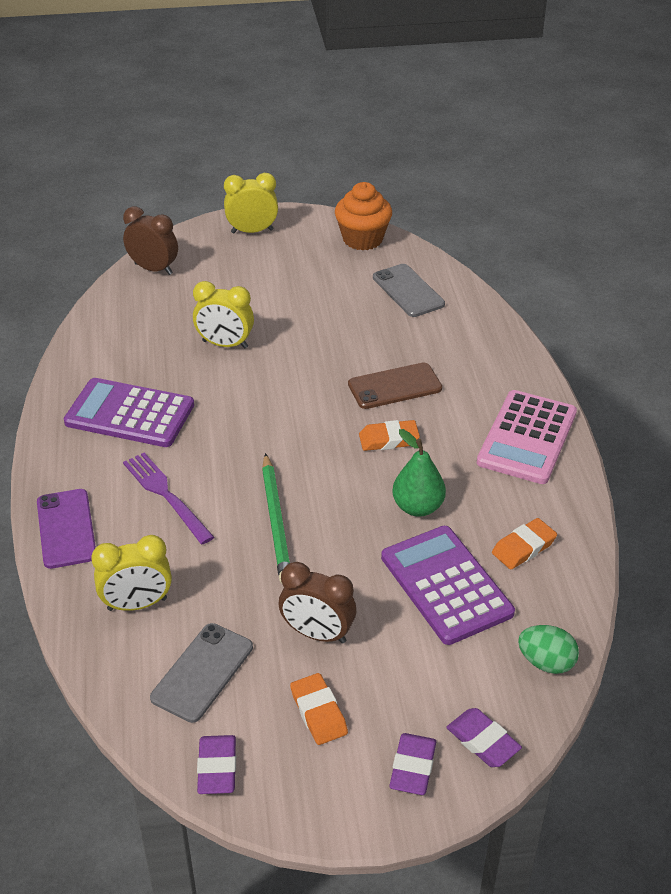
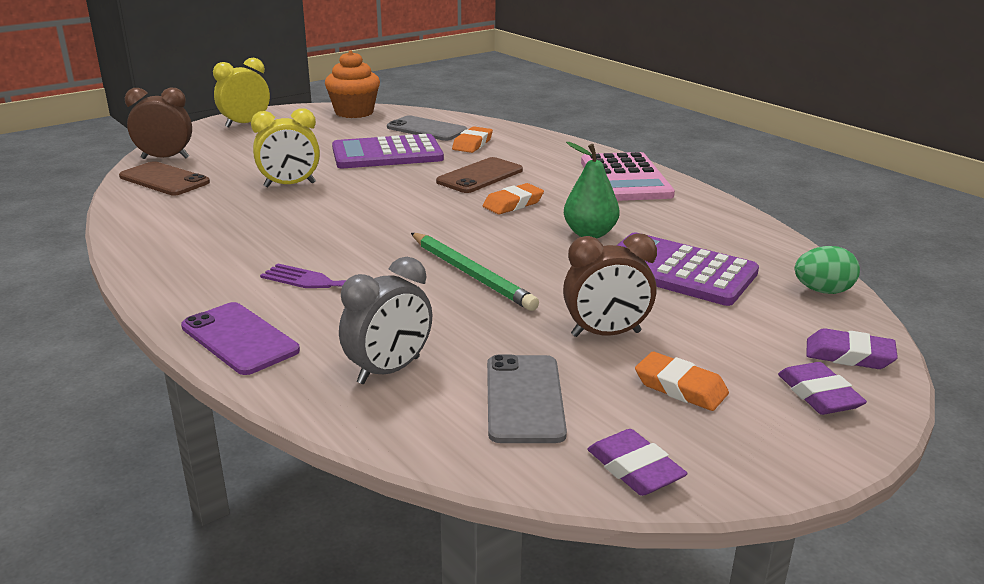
camera: 30 degrees left, 15 degrees down
(130, 414) = (233, 244): purple calculator -> purple calculator (387, 154)
(134, 302) = (164, 179): none -> brown phone
(137, 604) = (389, 370): yellow clock -> grey clock
(523, 547) = (707, 233): orange eraser -> orange eraser (472, 144)

